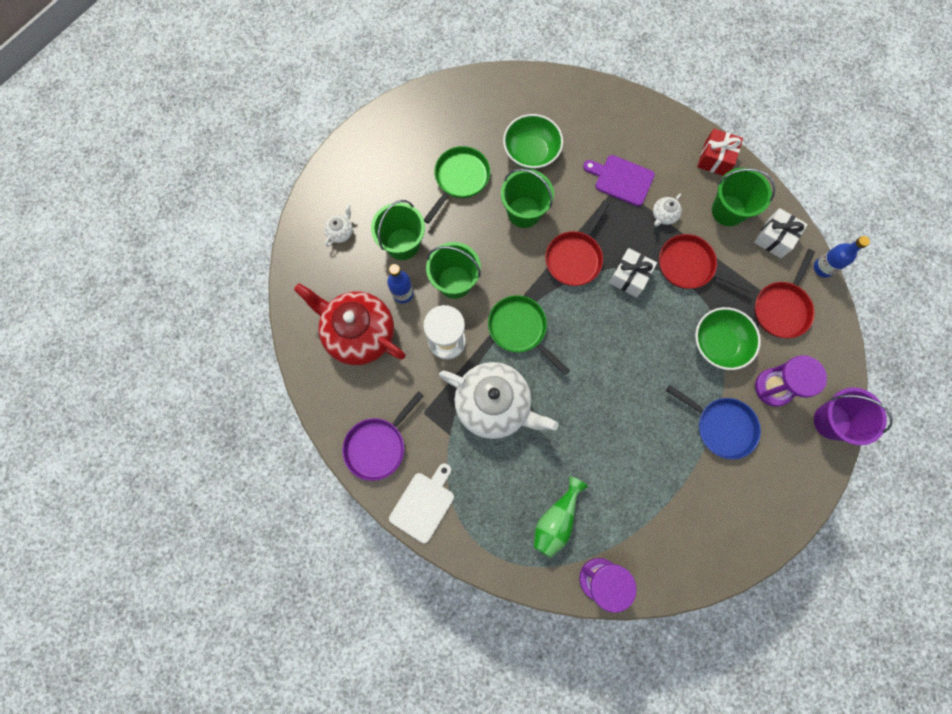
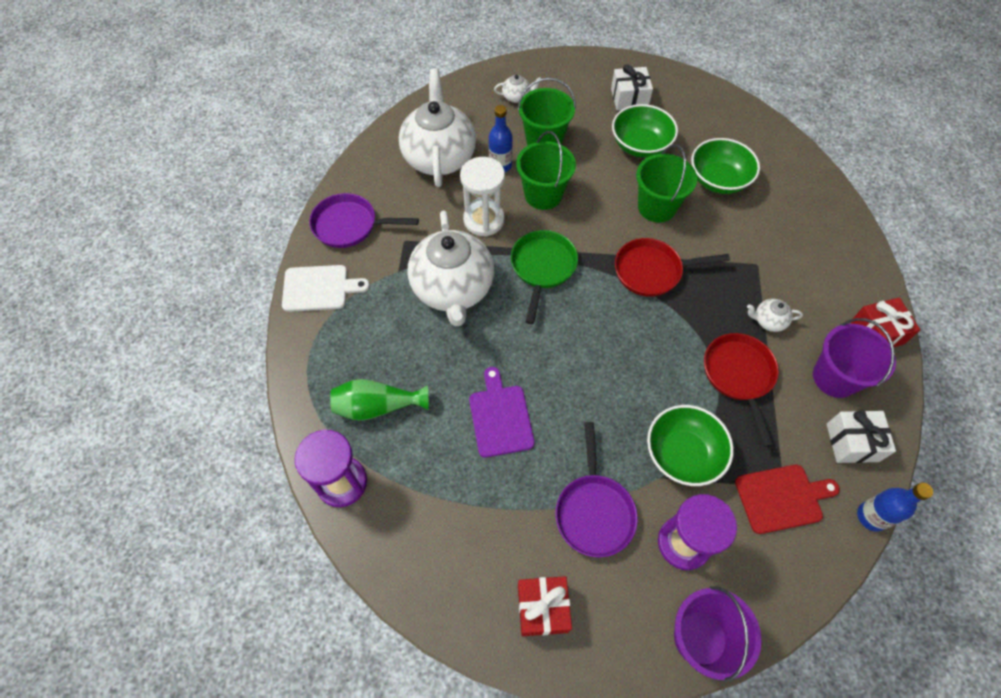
camera: 55 degrees right, 15 degrees down
(359, 333) = (439, 157): red teapot -> white teapot
(460, 179) = (640, 145): green pan -> green bowl
(621, 179) = (767, 264): purple cutting board -> purple cutting board (500, 417)
(629, 277) = (676, 328): white gift -> white gift (629, 98)
(721, 426) = (594, 511): blue pan -> purple pan
(728, 210) = (835, 377): green bucket -> purple bucket
(761, 501) = (542, 608): none -> red gift
(782, 308) = (782, 498): red pan -> red cutting board

